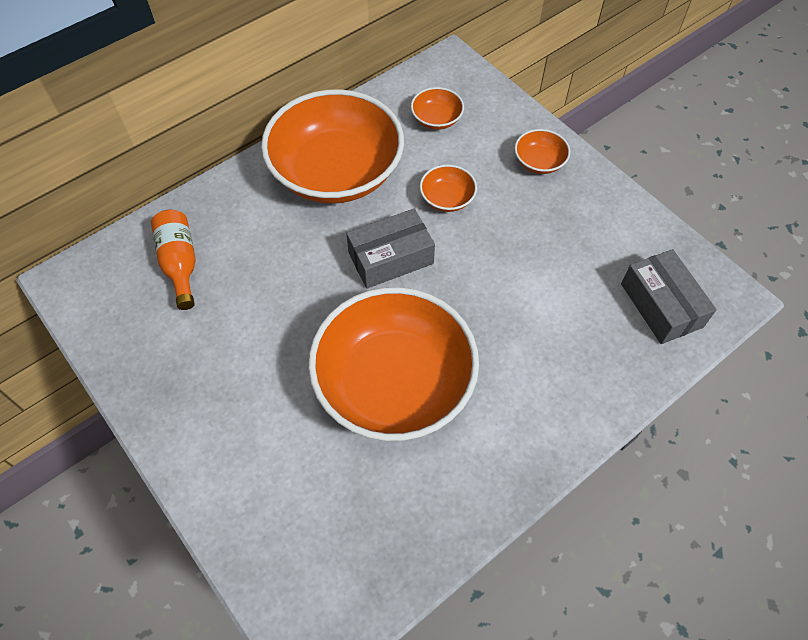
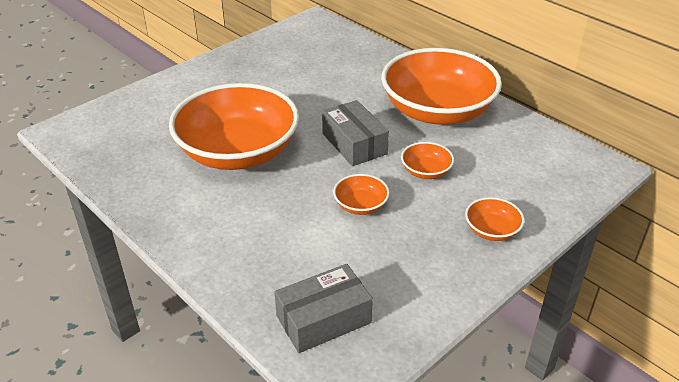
camera: 85 degrees right, 20 degrees down
(180, 264) = (334, 55): orange bottle -> none
(436, 119) = (522, 161): orange bowl -> orange bowl (361, 205)

